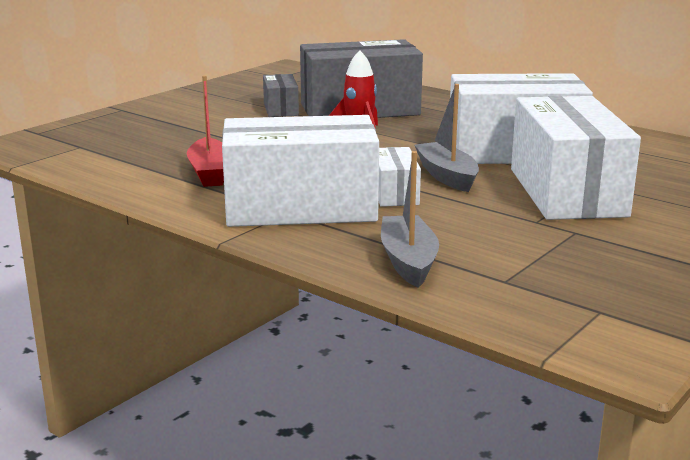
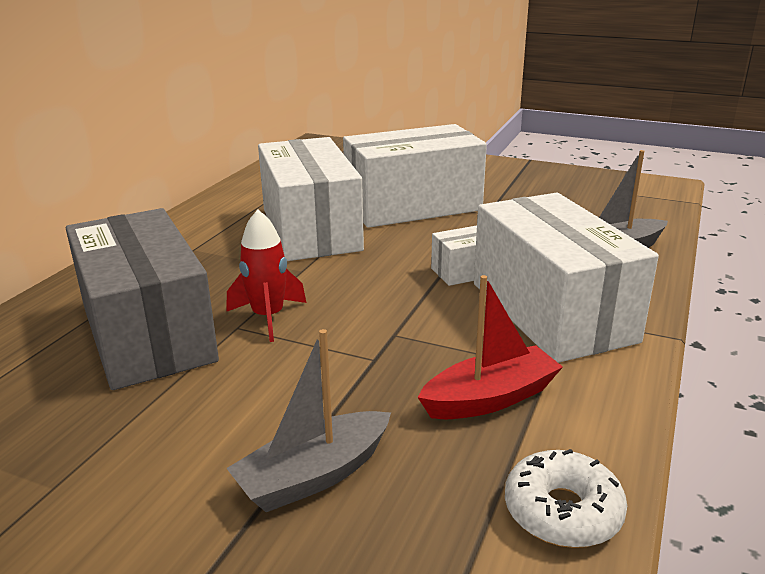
camera: 105 degrees left, 5 degrees up
(104, 172) = (562, 511): none -> white donut
(281, 109) = (142, 407): grey box -> none
(447, 176) = (403, 252): grey boat -> grey boat (314, 475)

